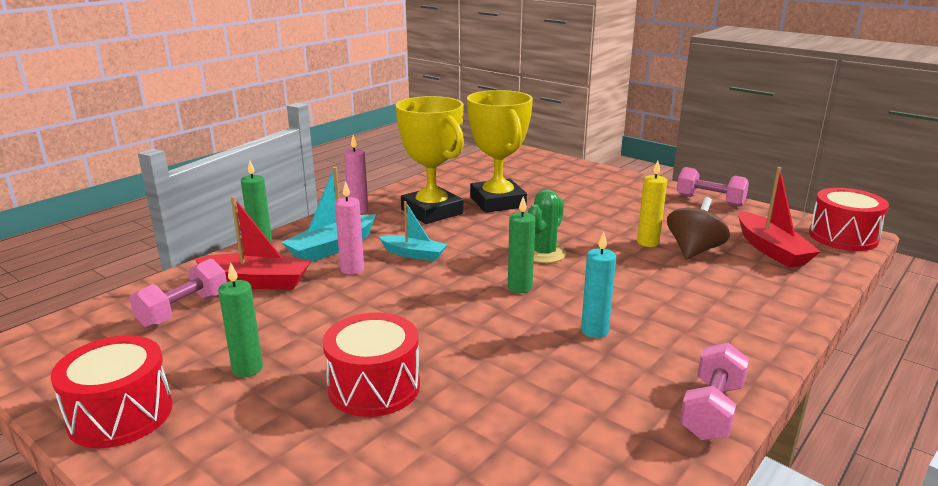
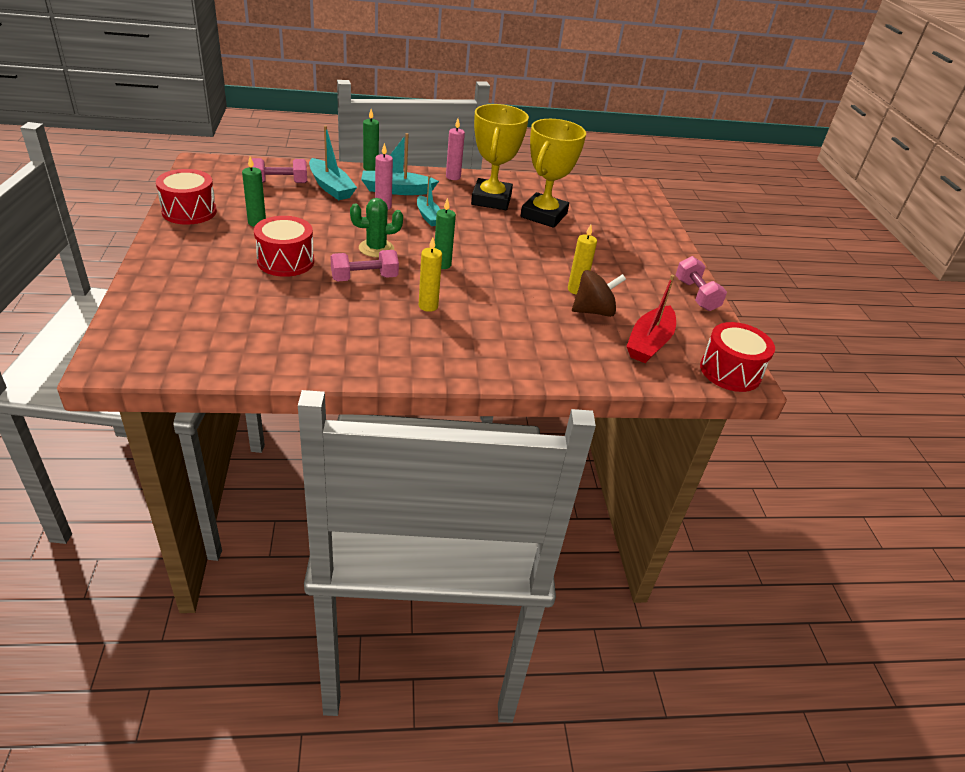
camera: 40 degrees right, 15 degrees up
(257, 282) = (331, 187): red boat -> turquoise boat
(544, 253) = (498, 257): green cactus -> green cactus (376, 248)
(594, 331) = (428, 306): turquoise candle -> yellow candle
(711, 410) = (396, 369): pink dumbbell -> pink dumbbell (364, 278)

